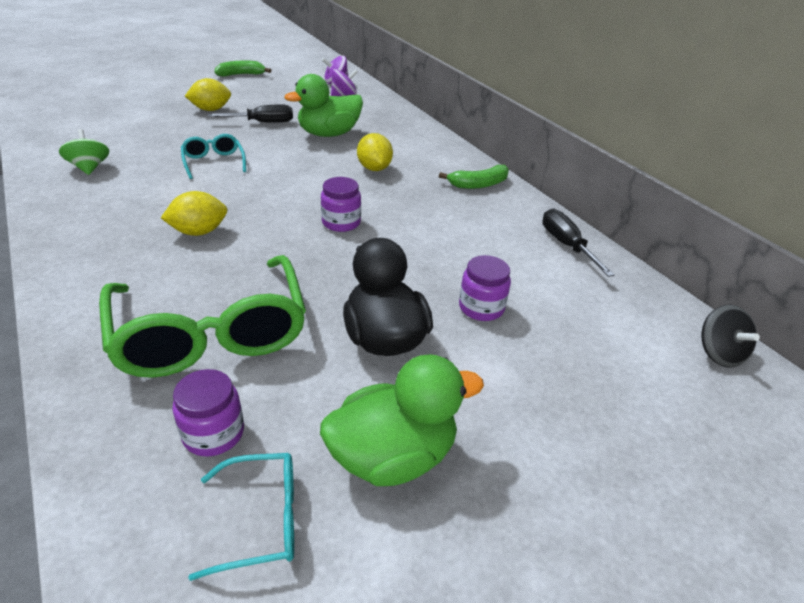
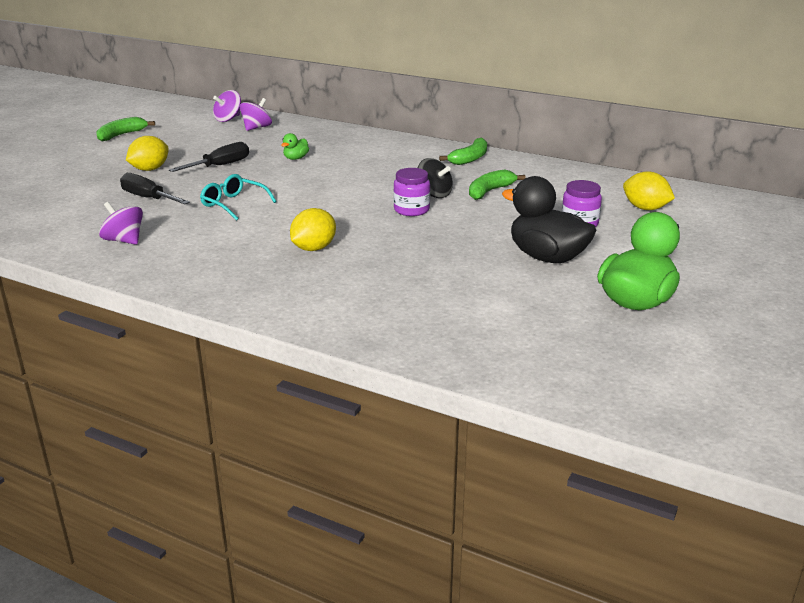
camera: 30 degrees left, 10 degrees down
(89, 168) = (124, 241): green spinning top -> purple spinning top
(211, 334) = (435, 294): green glasses -> none
(213, 433) = (524, 332): purple jar -> none
(262, 520) = (612, 350): turquoise glasses -> none
(328, 134) = (296, 158): green duck -> green duck, size x0.45
(374, 168) = (376, 171): yellow lemon -> yellow lemon (645, 208)
(444, 229) = (490, 191): none -> green banana
(567, 245) = (581, 176): black screwdriver -> black screwdriver (148, 198)
(718, 353) = (731, 201): black spinning top -> black spinning top (434, 194)

